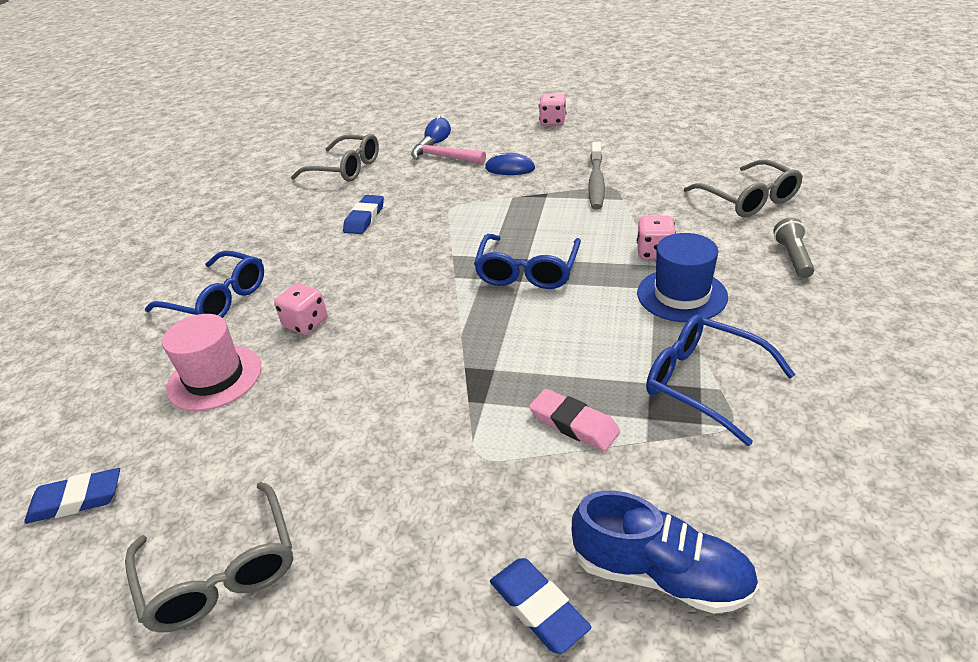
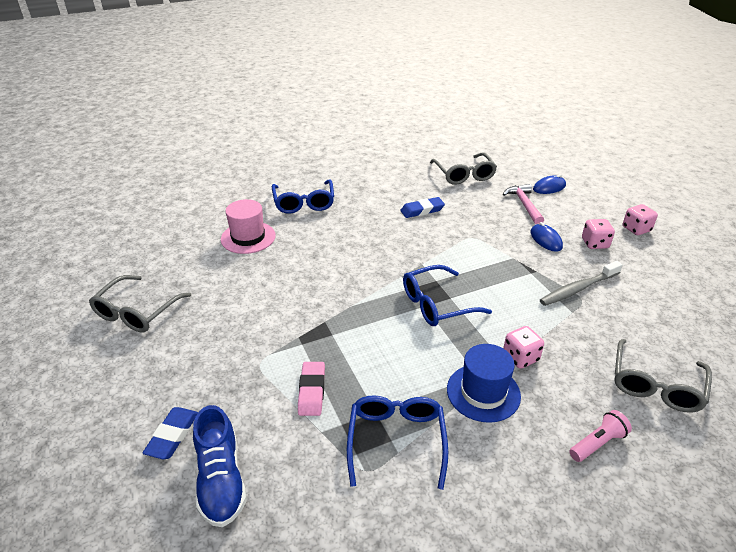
camera: 50 degrees right, 0 degrees up
(77, 500) = (150, 246): blue eraser -> none
(306, 323) = (311, 243): pink dice -> pink dice (595, 243)
(792, 257) = (597, 443): grey flashlight -> pink flashlight

